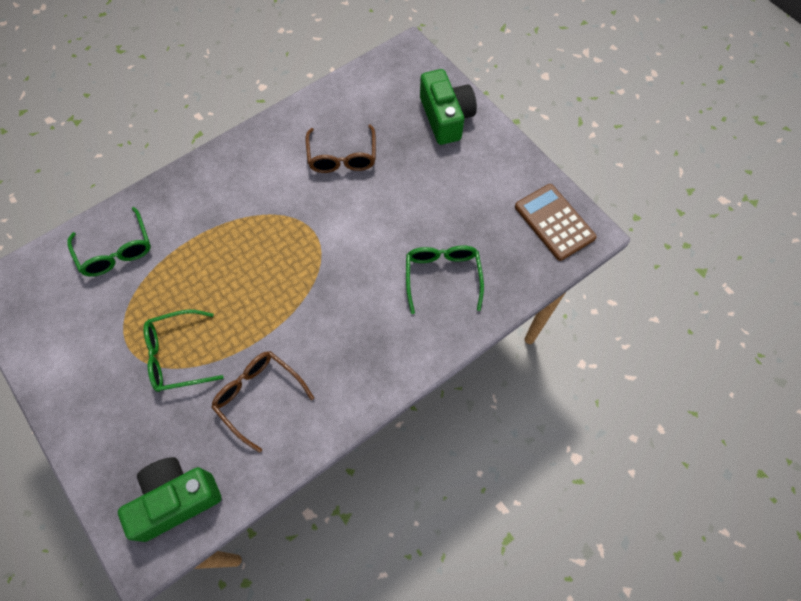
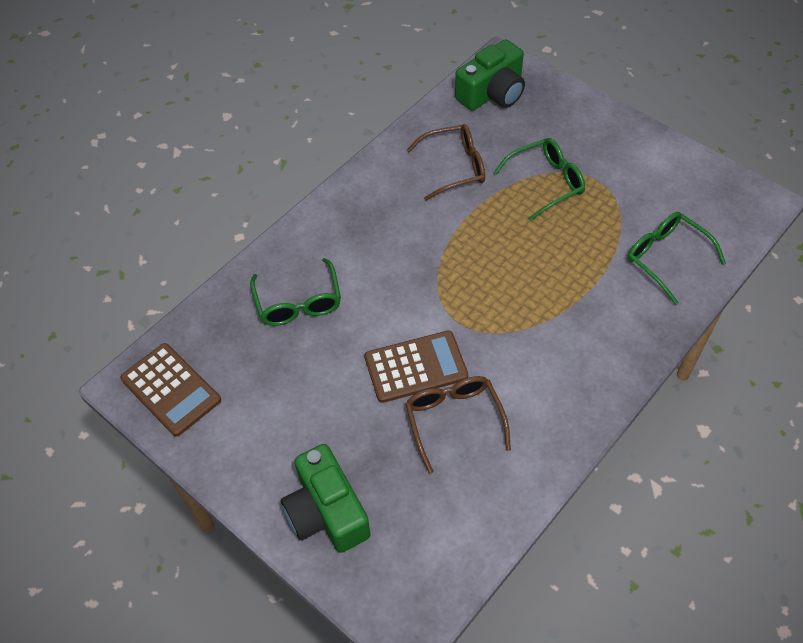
camera: 170 degrees right, 10 degrees down
(259, 397) = (454, 167): brown glasses -> brown glasses turned 45 degrees counterclockwise
(358, 201) = (416, 367): none -> brown calculator

